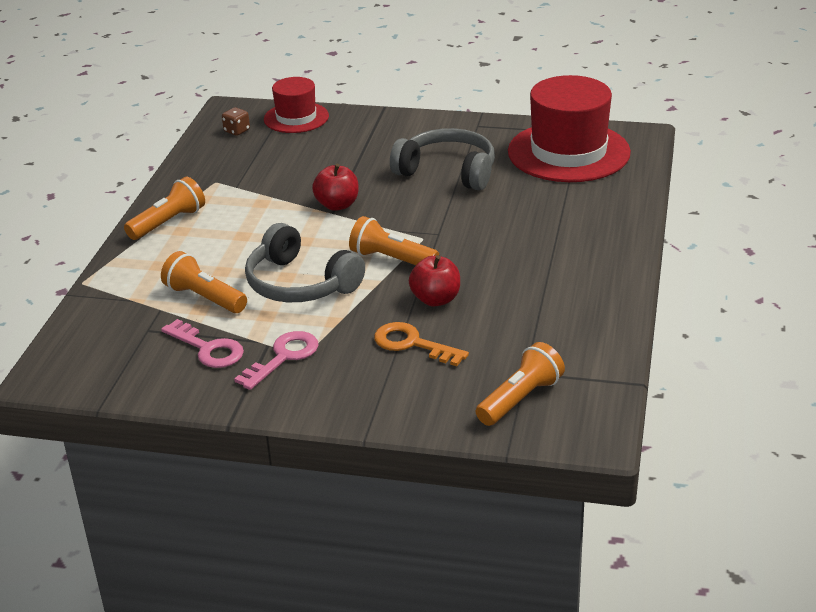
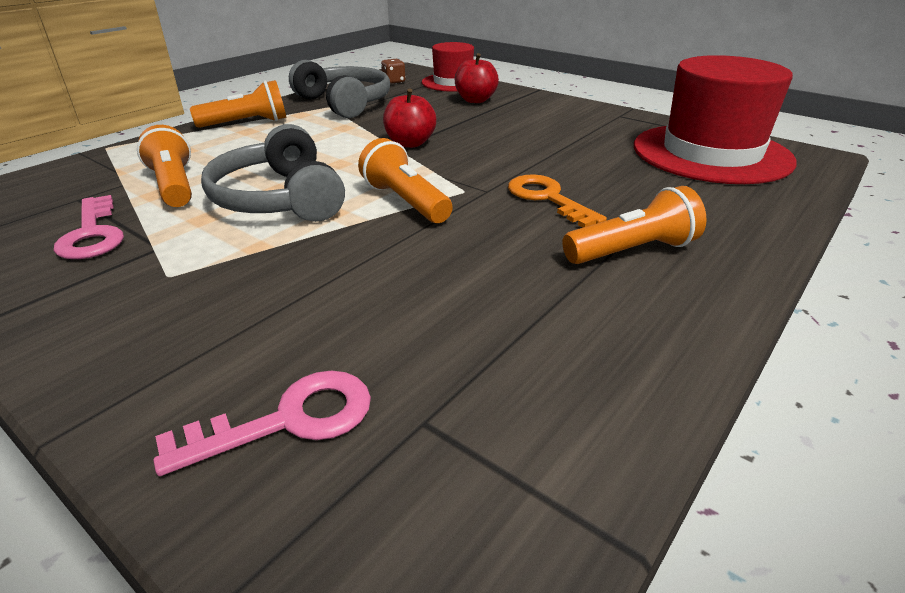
camera: 25 degrees right, 0 degrees up
(283, 357) = (144, 270): pink key -> pink key (288, 420)
(412, 344) = (309, 307): orange key -> orange key (547, 198)
(435, 299) = (405, 259): red apple -> red apple (475, 100)
(448, 171) = (554, 142): grey headphones -> grey headphones (345, 103)
(520, 399) = (362, 478): orange flashlight -> orange flashlight (632, 251)

